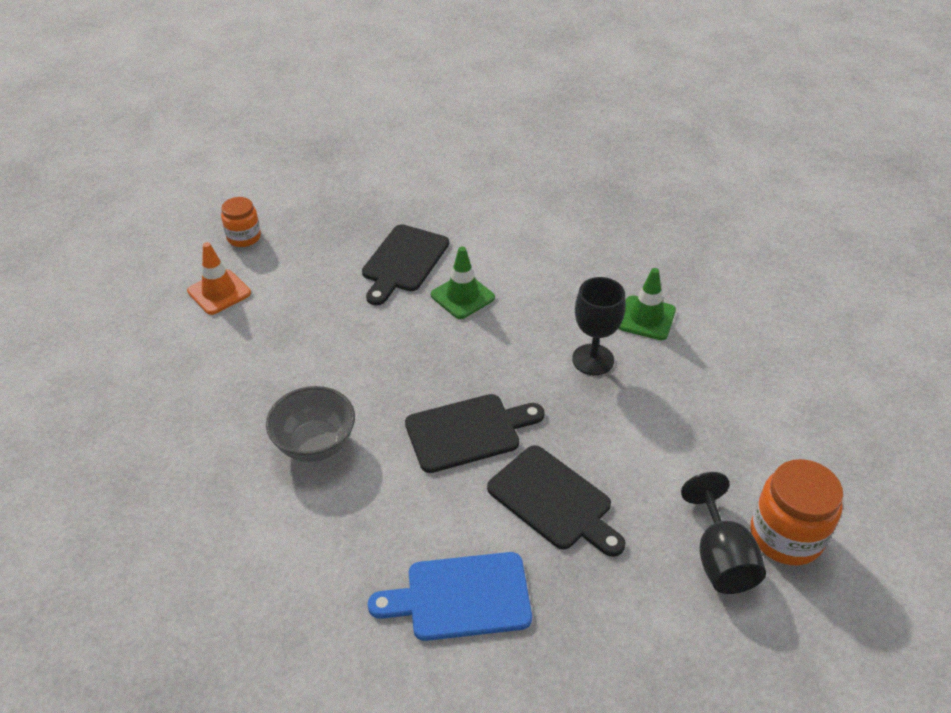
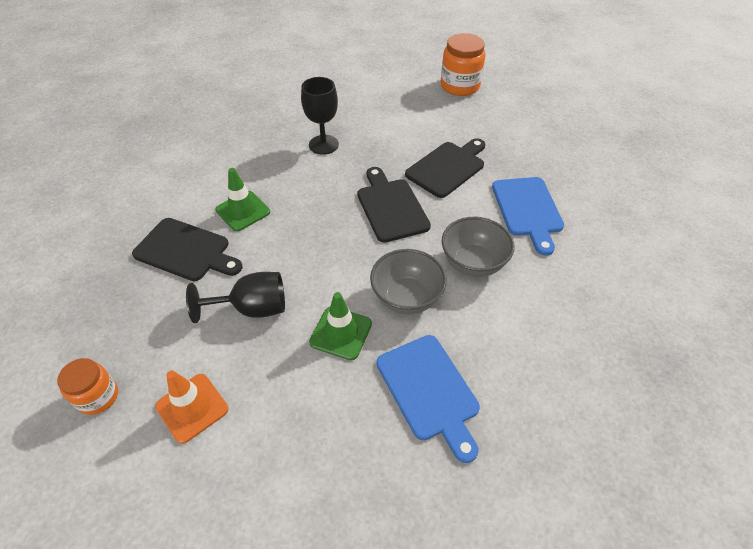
camera: 90 degrees left, 5 degrees up
(192, 460) = (429, 391): none -> blue cutting board
(361, 515) = (473, 263): none -> grey bowl
(646, 318) = (286, 119): green traffic cone -> green traffic cone (341, 333)
(720, 558) = (478, 108): black goblet -> black goblet (252, 308)

